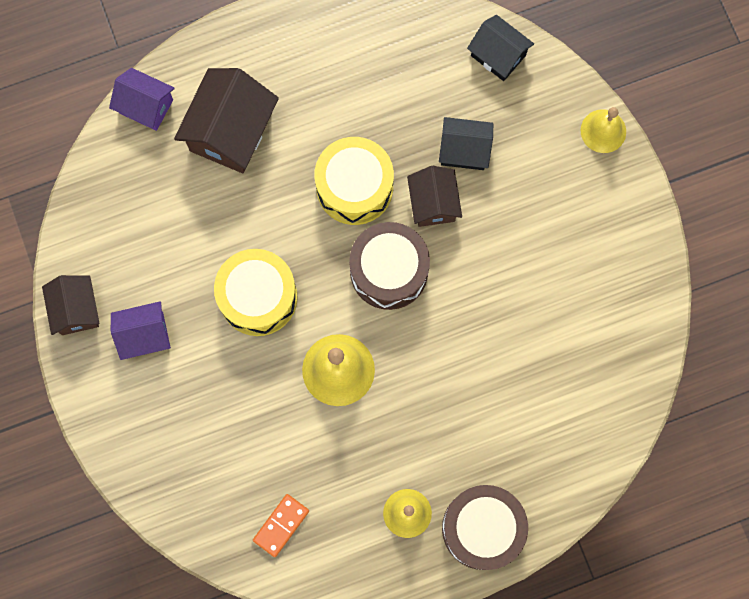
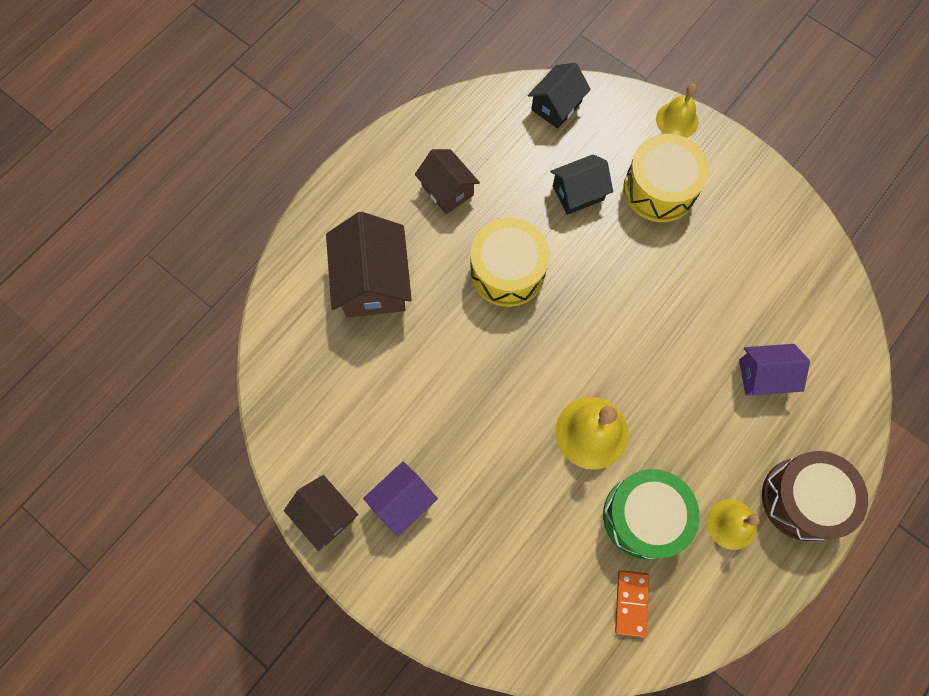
camera: 30 degrees left, 5 degrees down
(146, 106) = (285, 300): purple house -> purple house (763, 375)
(258, 297) = (483, 409): yellow drum -> yellow drum (659, 189)
(337, 464) = (644, 516): none -> green drum
(389, 271) = (580, 324): brown drum -> none
(433, 203) = (581, 248): brown house -> brown house (447, 190)
(498, 55) = (556, 106): black house -> black house turned 60 degrees counterclockwise

